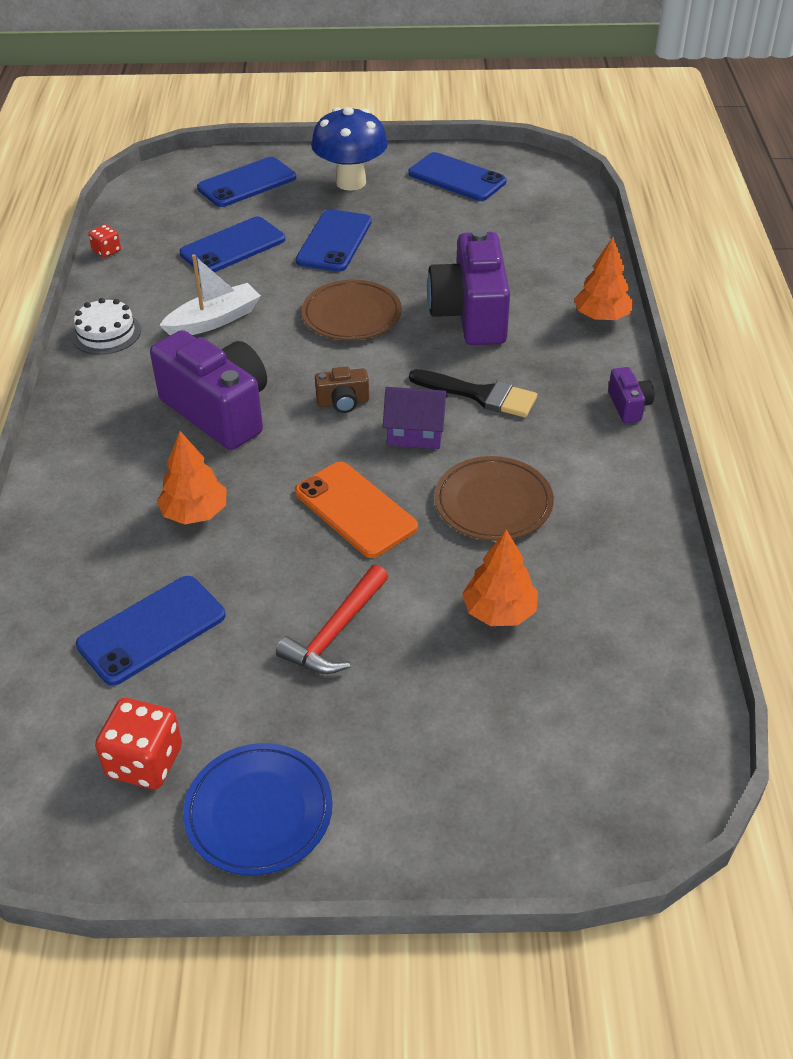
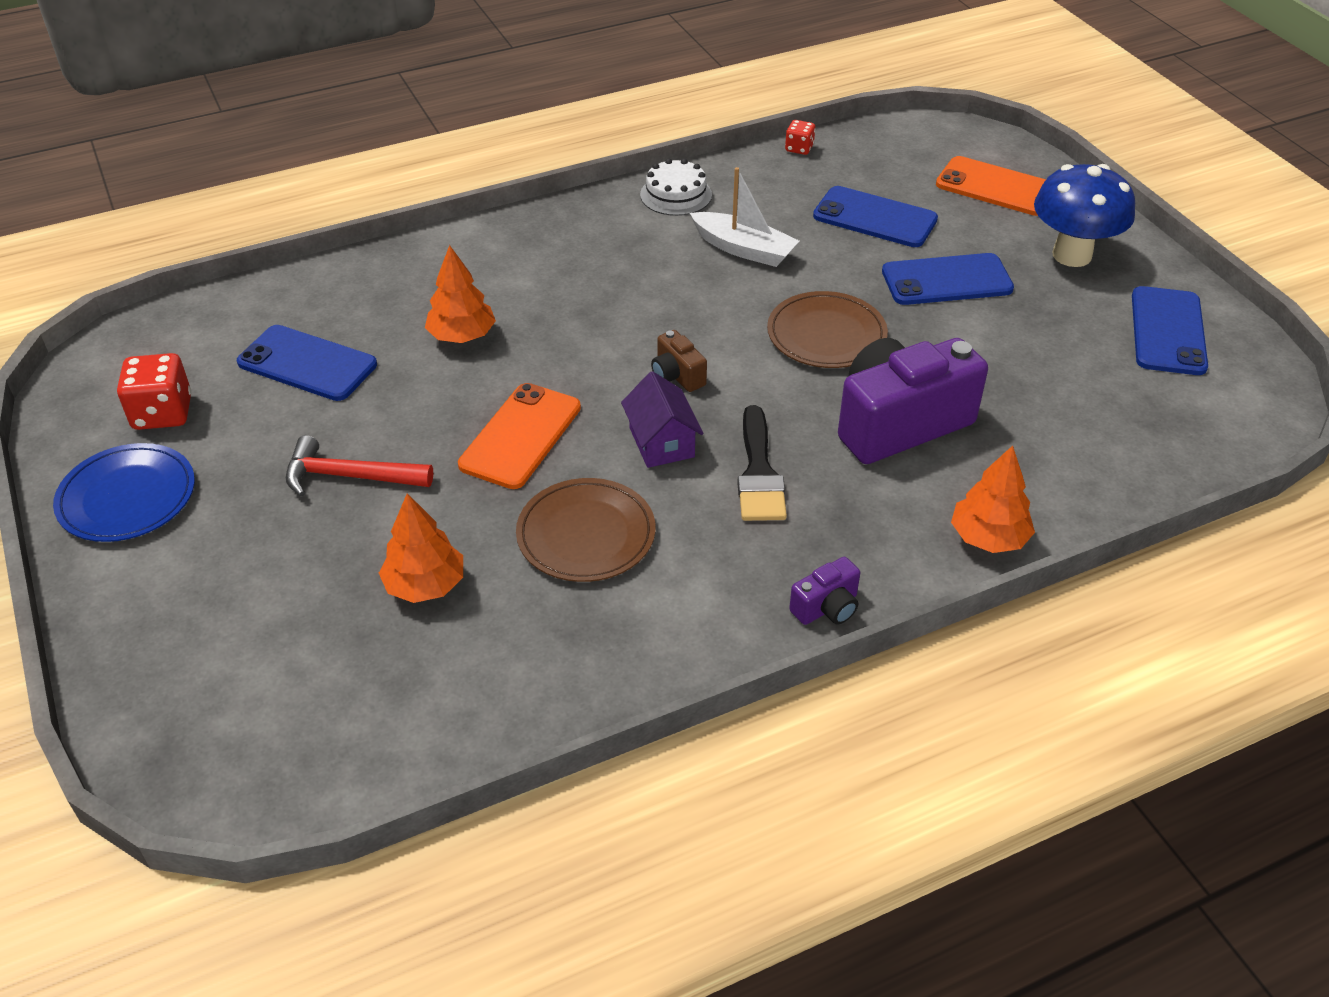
camera: 65 degrees right, 0 degrees up
(219, 411) = (609, 300): purple camera -> none
(247, 183) = (996, 187): blue phone -> orange phone

